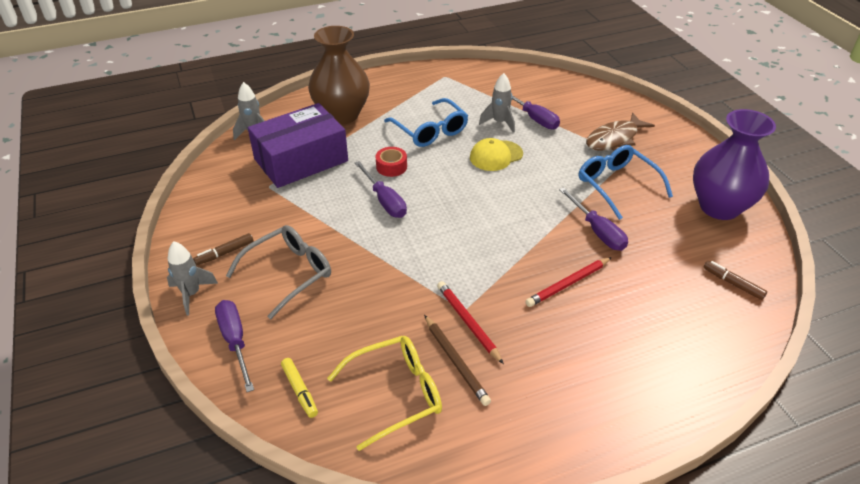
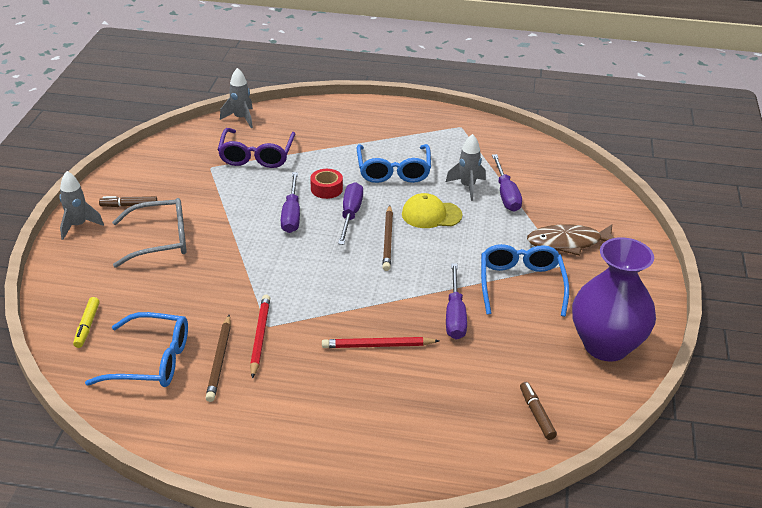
camera: 30 degrees right, 5 degrees down
(235, 341) = (76, 272): purple screwdriver -> purple screwdriver (350, 215)
(301, 160) = (256, 155): purple box -> purple glasses
(342, 115) = (329, 130): brown vase -> none
(395, 394) = (151, 361): yellow glasses -> blue glasses
(485, 190) = (388, 240): none -> brown pencil

